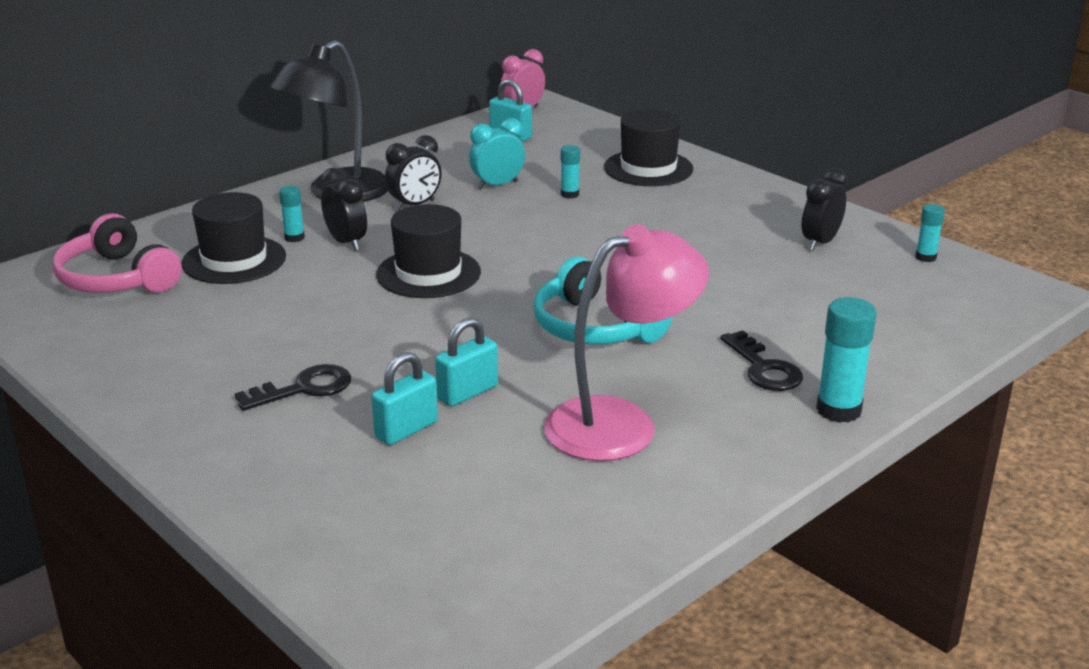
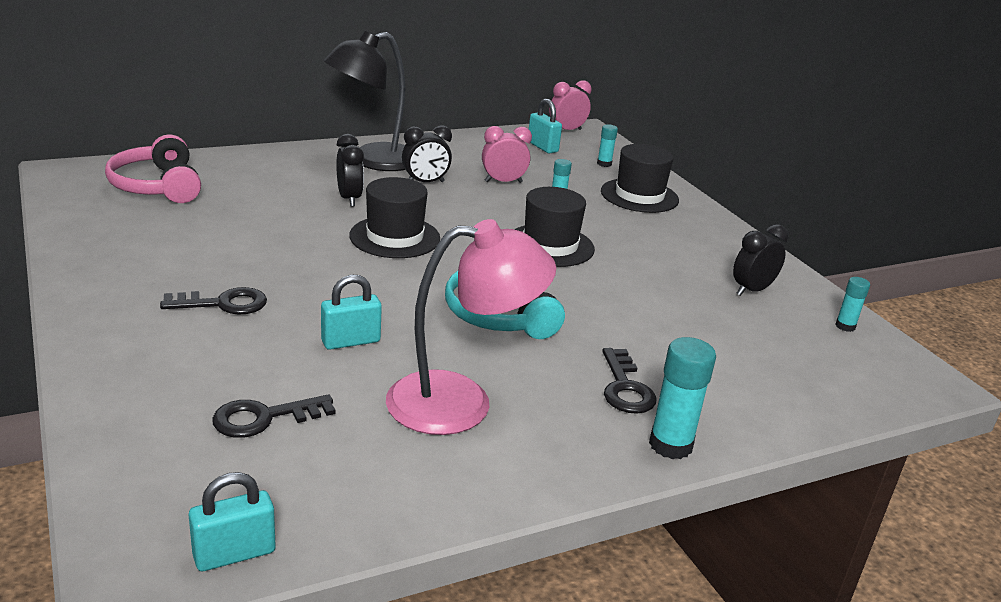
camera: 15 degrees right, 0 degrees up
(234, 260) = (254, 192): black hat -> black hat (550, 245)
(294, 238) = (313, 186): turquoise glue stick -> turquoise glue stick (604, 164)
(406, 430) = (276, 359): turquoise padlock -> turquoise padlock (234, 554)
(441, 489) = (264, 418): none -> black key
(497, 185) = (503, 182): turquoise clock -> pink clock

